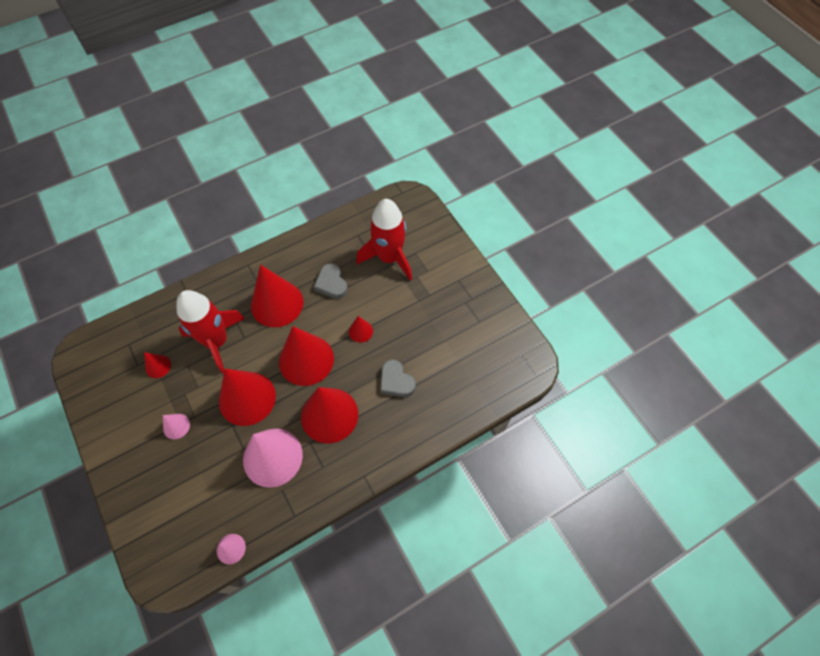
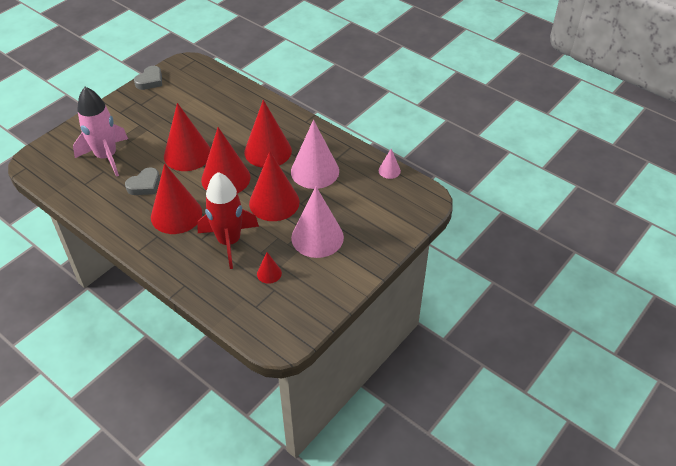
camera: 110 degrees left, 15 degrees down
(176, 426) = (317, 237): pink cone -> pink cone, size x2.19
(360, 331) = (187, 154): red cone -> red cone, size x2.19
(389, 258) = (106, 157): red rocket -> pink rocket
(396, 381) = (225, 124): grey heart -> grey heart (150, 81)

